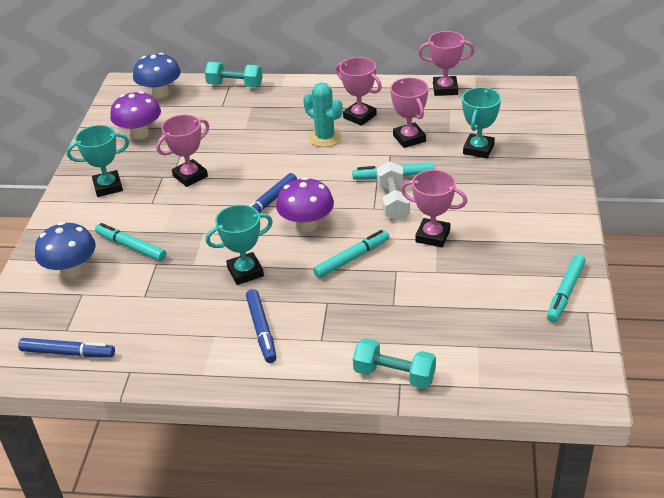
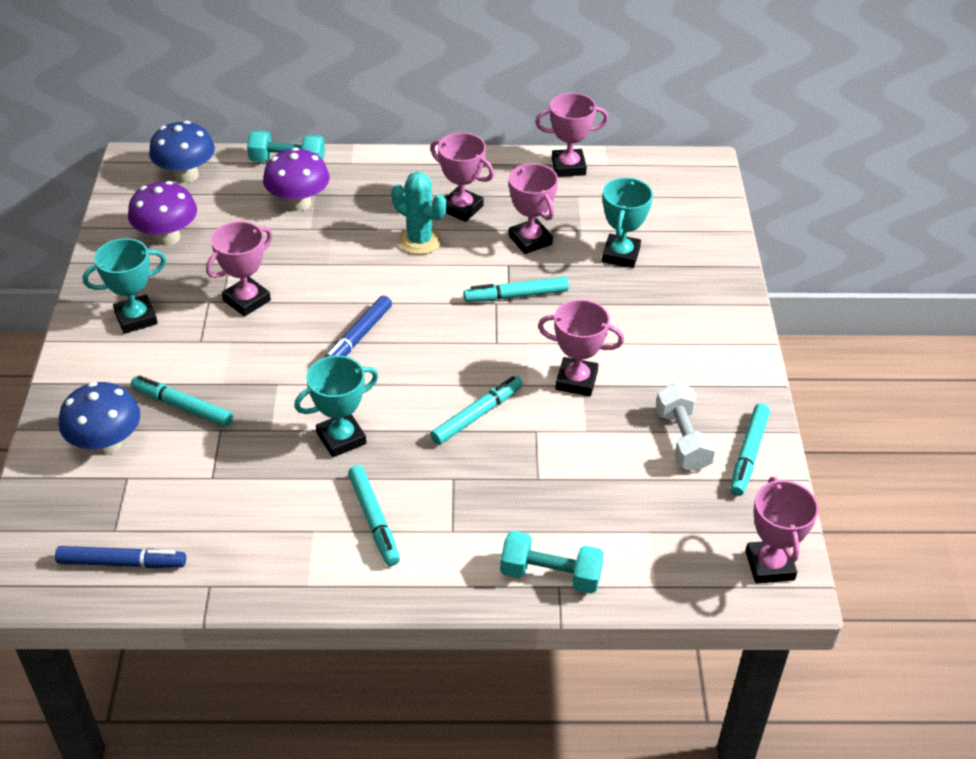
camera: 10 degrees left, 5 degrees up
(261, 330) = (374, 520): blue marker -> turquoise marker
(306, 225) = (412, 369): purple mushroom -> purple mushroom (299, 203)
(393, 202) = (520, 333): white dumbbell -> white dumbbell (682, 440)
(574, 375) = (769, 565): none -> pink trophy

